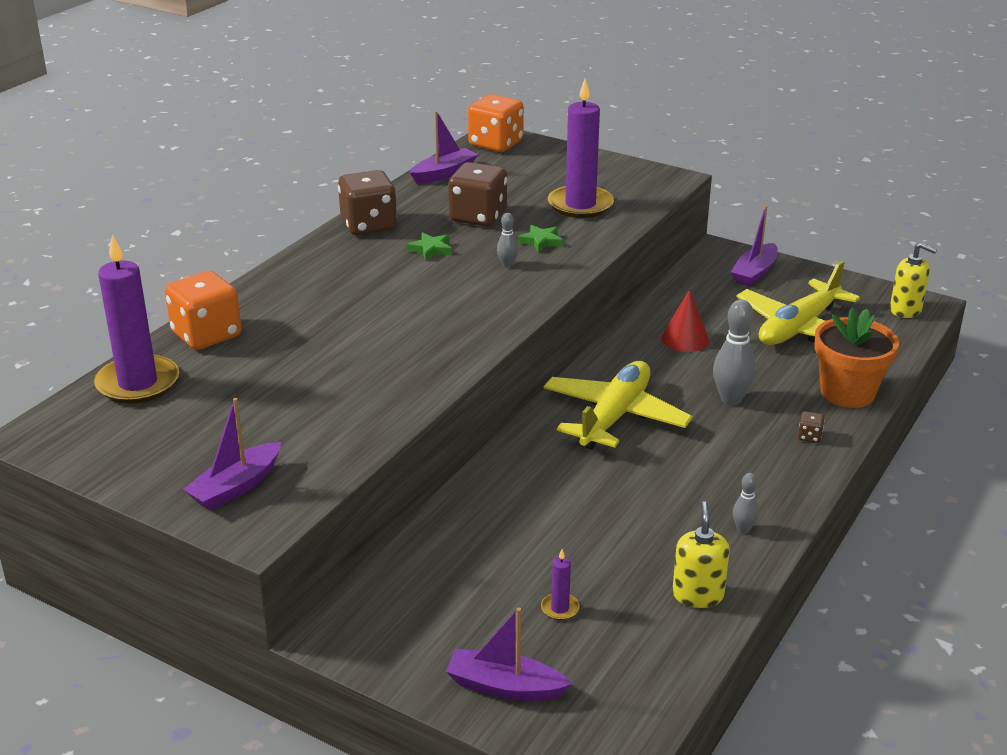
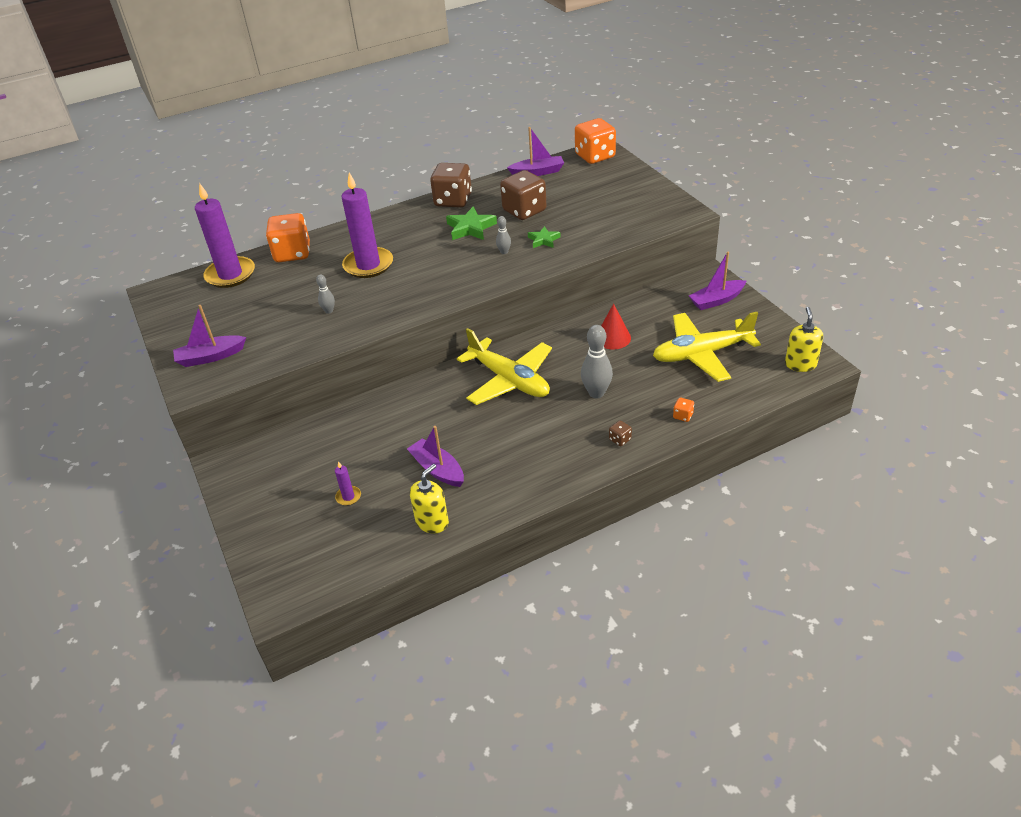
camera: 35 degrees right, 10 degrees up
(431, 249) = (470, 228): green star -> green star, size x1.59
(504, 686) = (273, 532): purple boat -> purple boat (437, 469)
(580, 205) = (599, 218): purple candle -> purple candle (368, 265)
(615, 417) = (509, 380): yellow plane -> yellow plane turned 75 degrees clockwise
(743, 529) = (506, 489): grey bowling pin -> grey bowling pin (329, 311)
(847, 392) = (683, 416): orange flower pot -> orange dice
(905, 310) = (800, 364): yellow soap dispenser -> yellow soap dispenser turned 150 degrees counterclockwise

